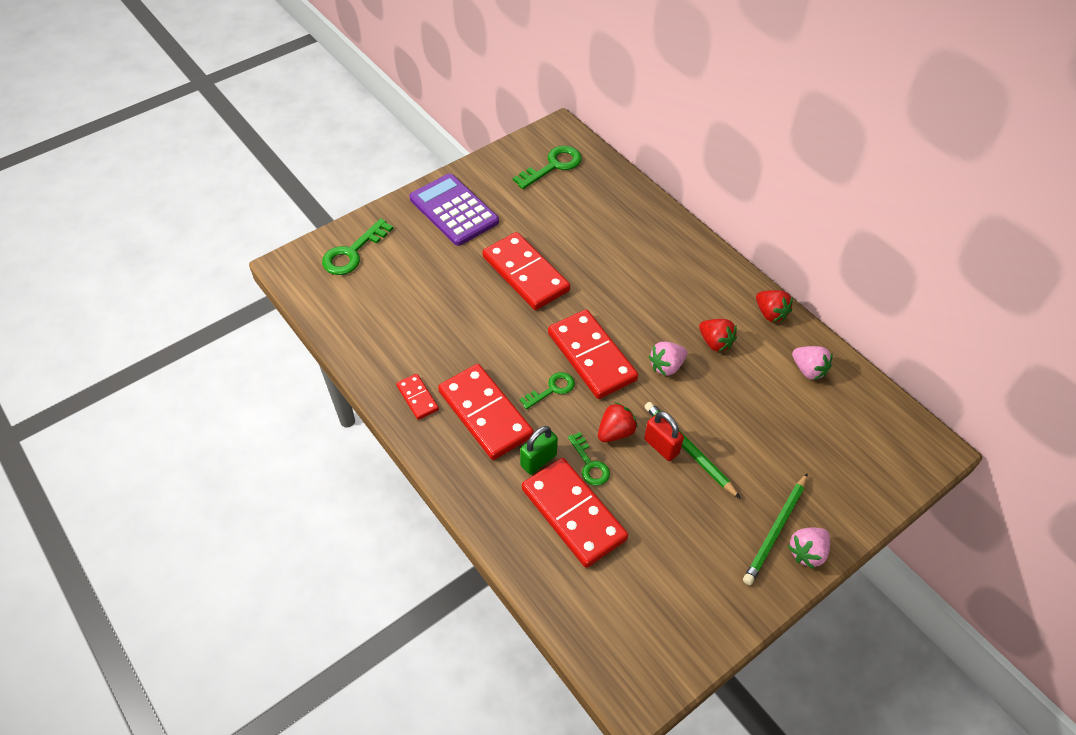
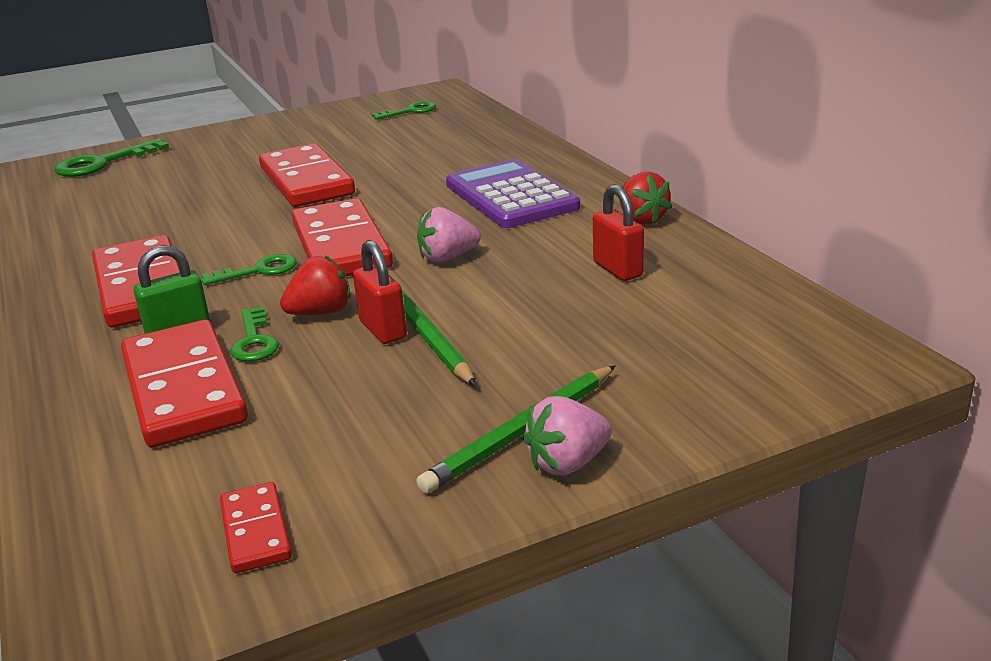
camera: 15 degrees right, 25 degrees down
(417, 398) = (63, 270): red domino -> red domino (255, 531)
(453, 210) = (256, 138): purple calculator -> purple calculator (510, 196)
(553, 166) = (410, 111): green key -> green key, size x0.64
(715, 342) = (538, 241): red strawberry -> none
(774, 372) = (618, 269): none -> red padlock
(808, 370) = (677, 270): pink strawberry -> none

